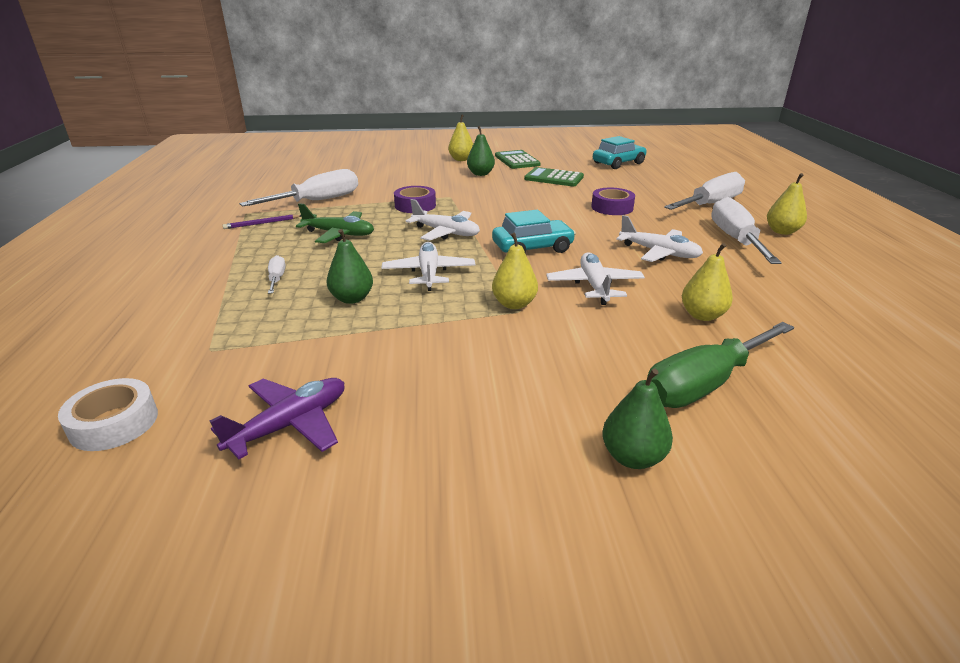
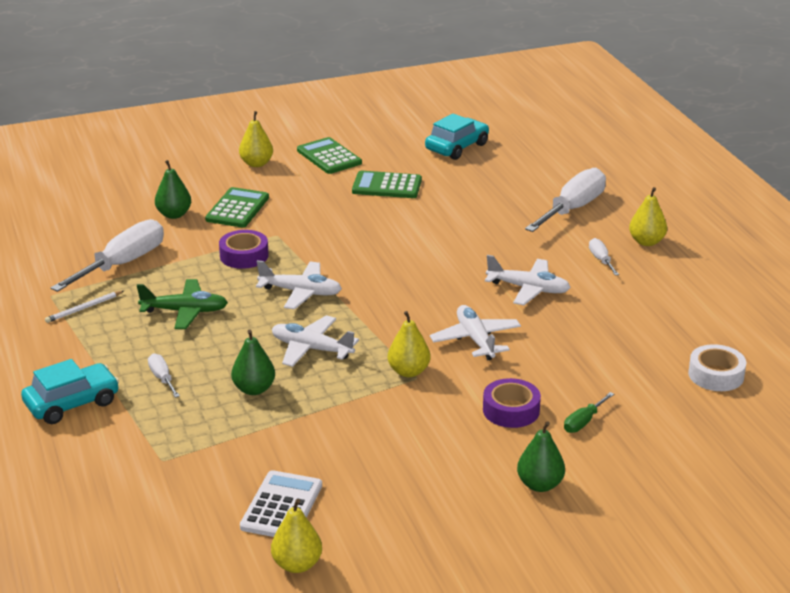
camera: 15 degrees left, 0 degrees up
(114, 423) = (141, 529): white tape -> white tape (716, 375)
(261, 223) = (84, 308): purple pencil -> white pencil
(290, 425) = (281, 506): purple plane -> white calculator
(429, 273) = (311, 349): white plane -> white plane turned 45 degrees counterclockwise
(430, 180) = (237, 209): none -> green calculator
(480, 174) = (294, 189): green pear -> green pear (174, 214)
(532, 248) = (401, 301): turquoise car -> turquoise car (72, 403)
(612, 207) = (467, 229): purple tape -> purple tape (511, 410)
(702, 315) = (576, 358): yellow pear -> yellow pear (297, 565)
(704, 384) = (583, 422): green screwdriver -> green screwdriver, size x0.46
(735, 239) = (601, 260): white screwdriver -> white screwdriver, size x0.46

